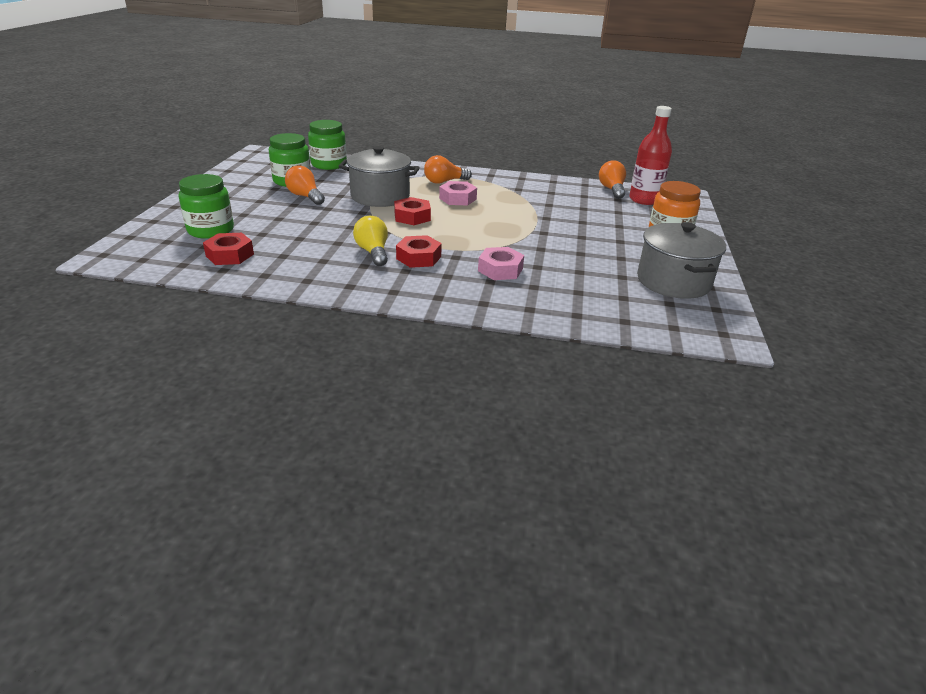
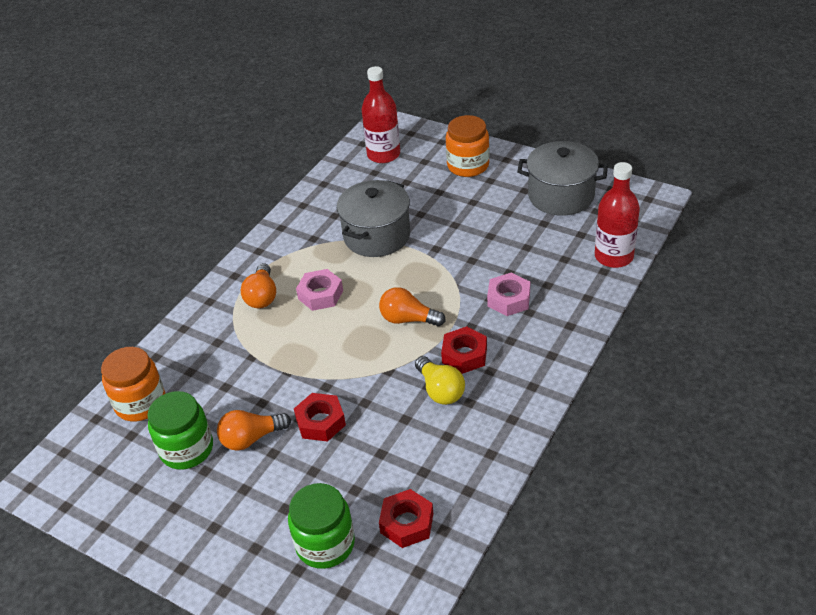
camera: 65 degrees left, 10 degrees up
(329, 164) = (140, 403): green jar -> orange jar
(373, 252) = (440, 390): yellow light bulb -> yellow light bulb turned 120 degrees counterclockwise
(380, 196) = (283, 363): grey pot -> grey pot (377, 236)
(412, 217) = (358, 343): red nut -> red nut (320, 422)
(604, 319) = (614, 256): none -> red bottle
(612, 189) = (347, 168): orange light bulb -> orange light bulb (408, 319)

